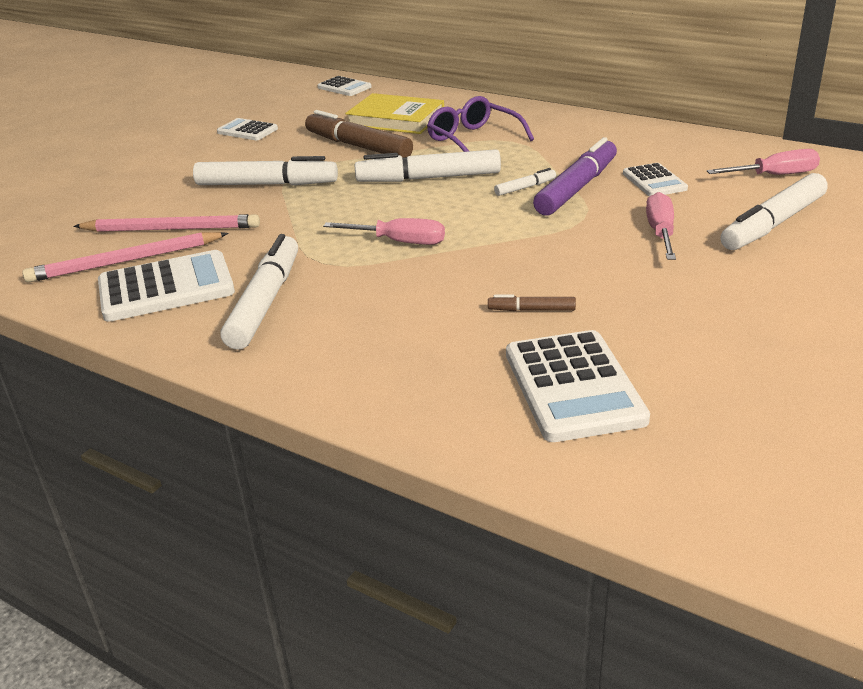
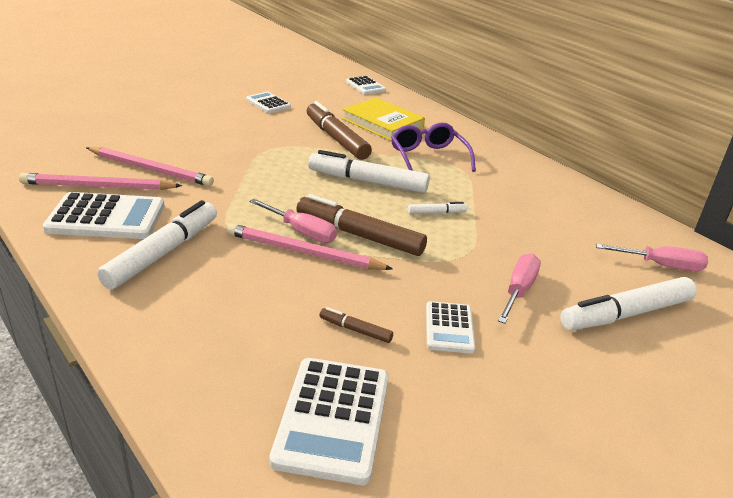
camera: 15 degrees right, 0 degrees up
(267, 184) = (245, 152): white marker -> none
(418, 259) = (303, 252): none -> pink pencil
(463, 228) = (359, 235): none -> brown marker
(577, 188) = (478, 226): purple marker -> none
(654, 181) = (548, 239): white calculator -> white calculator (449, 328)

